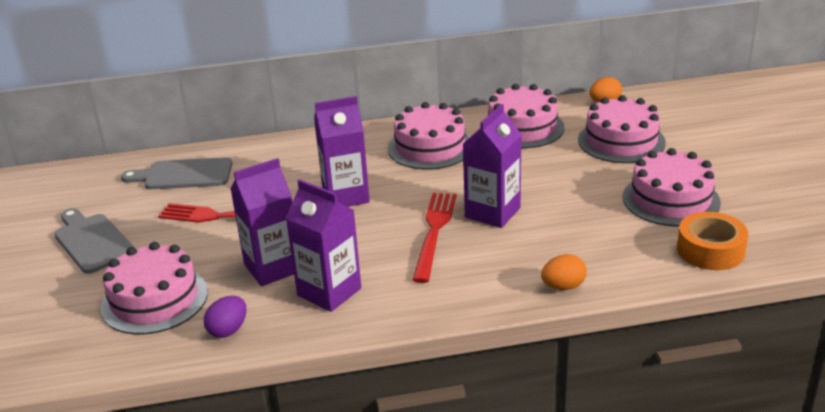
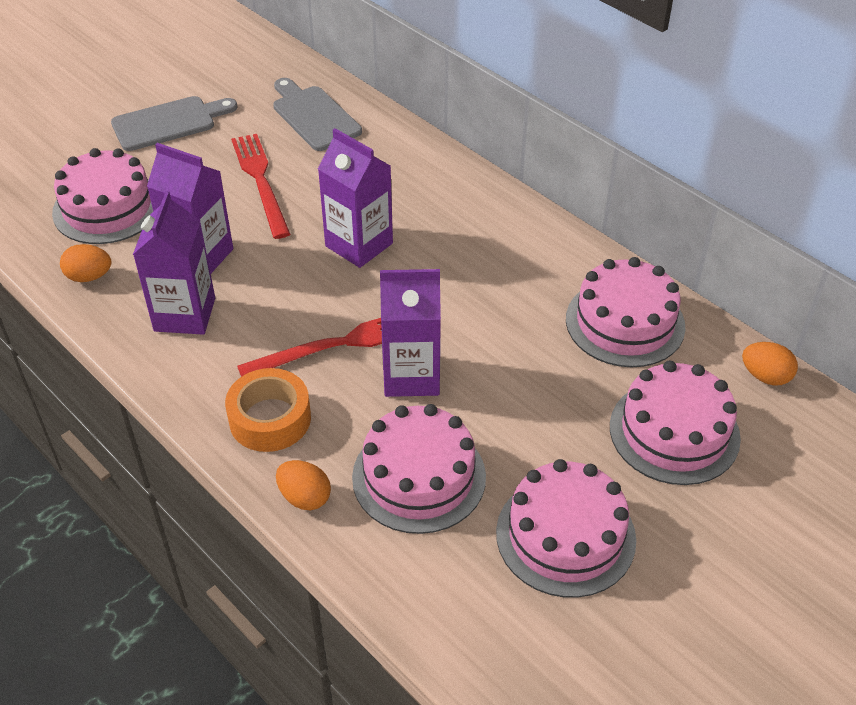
camera: 55 degrees right, 15 degrees up
(92, 241) = (169, 123): grey cutting board -> grey cutting board turned 45 degrees clockwise
(228, 330) = (89, 277): purple egg -> orange egg
(430, 147) = (510, 263): pink cake -> pink cake (419, 477)
(710, 250) = (473, 618): orange tape -> orange tape (270, 419)

